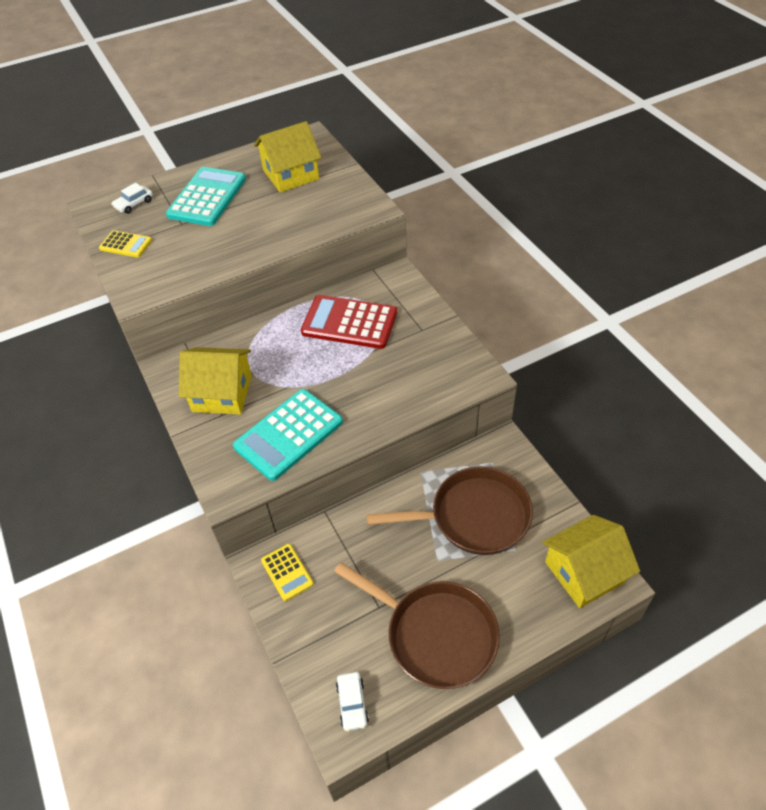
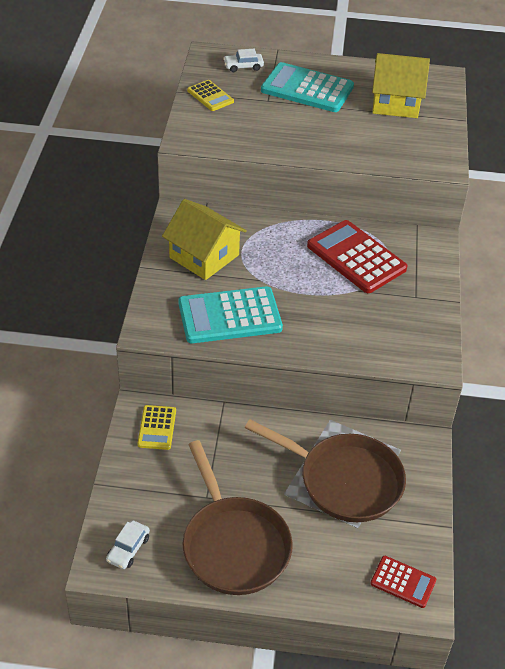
camera: 30 degrees right, 5 degrees down
(207, 197) = (307, 89): turquoise calculator -> turquoise calculator turned 120 degrees counterclockwise
(584, 572) = (403, 582): yellow house -> red calculator

